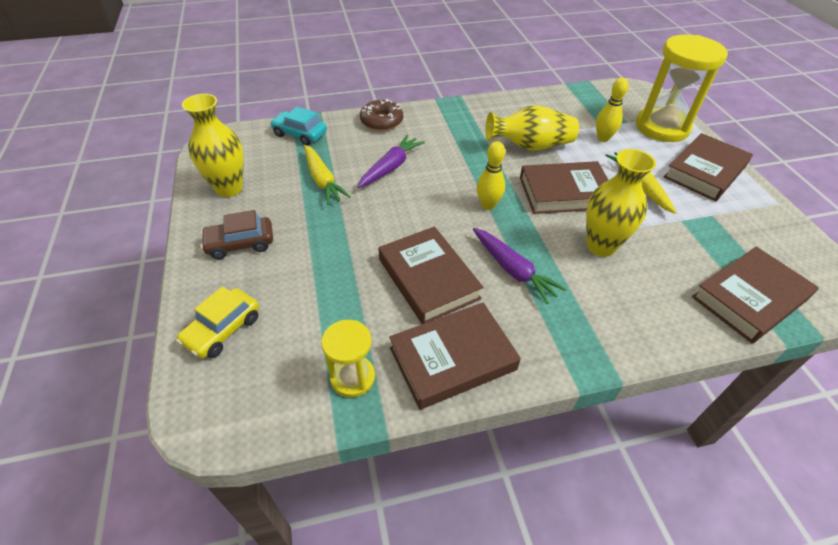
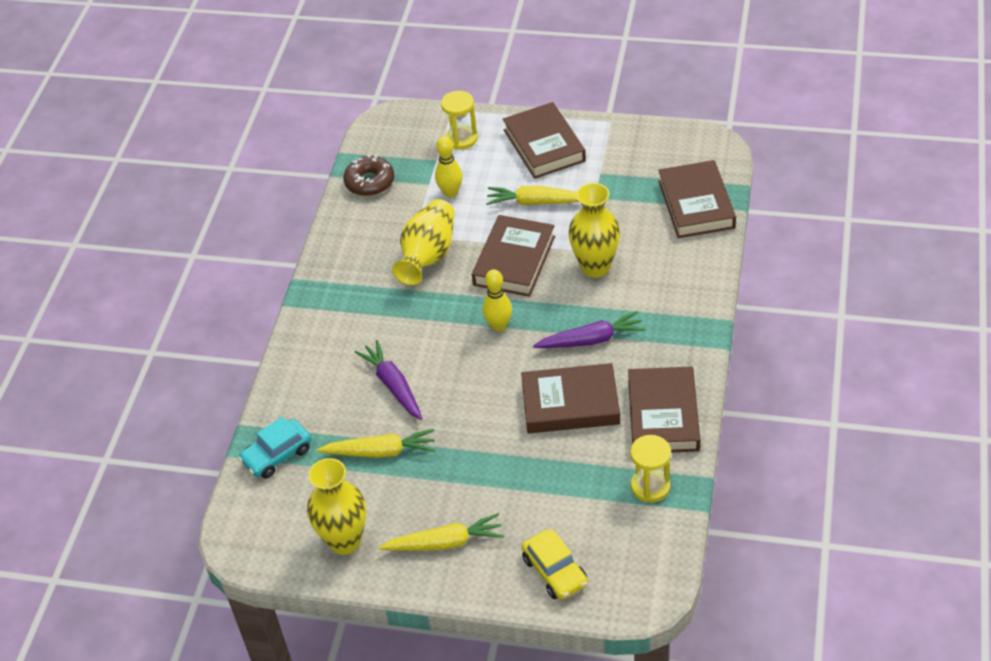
camera: 60 degrees left, 0 degrees up
(240, 244) = (445, 542): brown car -> yellow carrot
(381, 121) = (300, 369): brown donut -> brown donut (370, 182)
(662, 127) = (461, 139): yellow hourglass -> yellow hourglass, size x0.53

